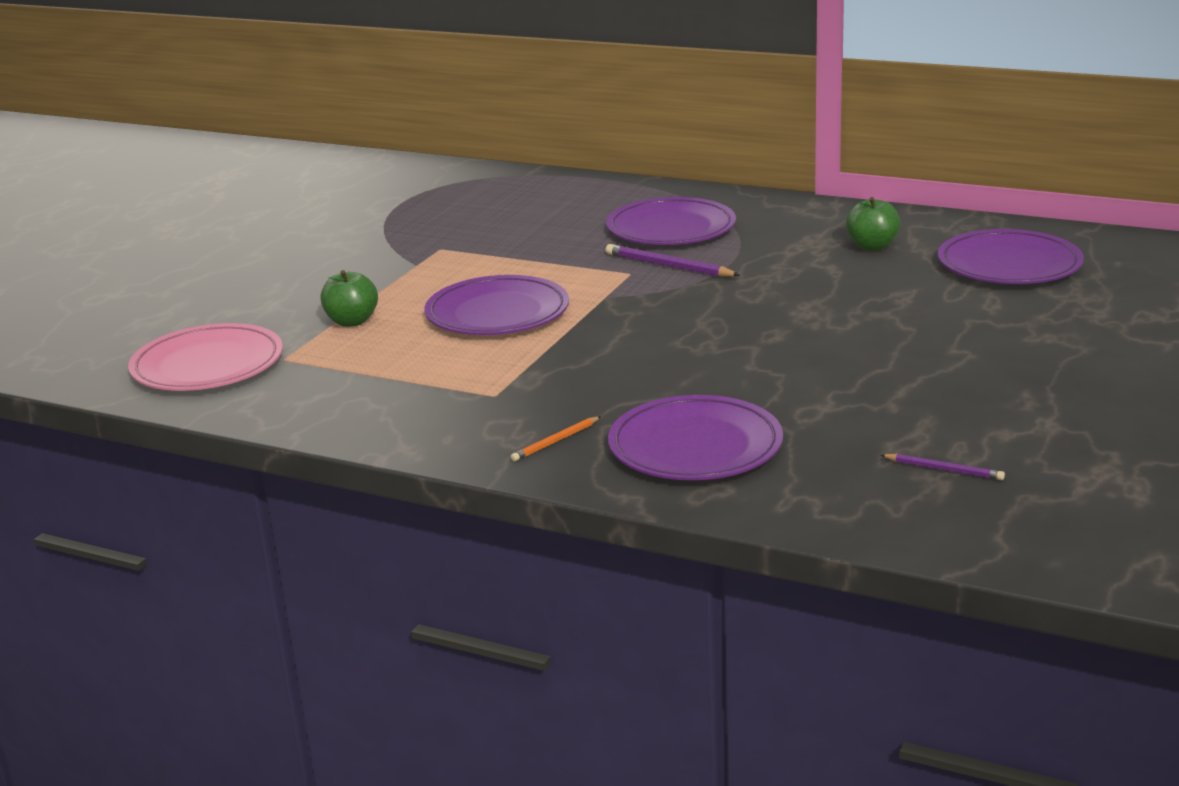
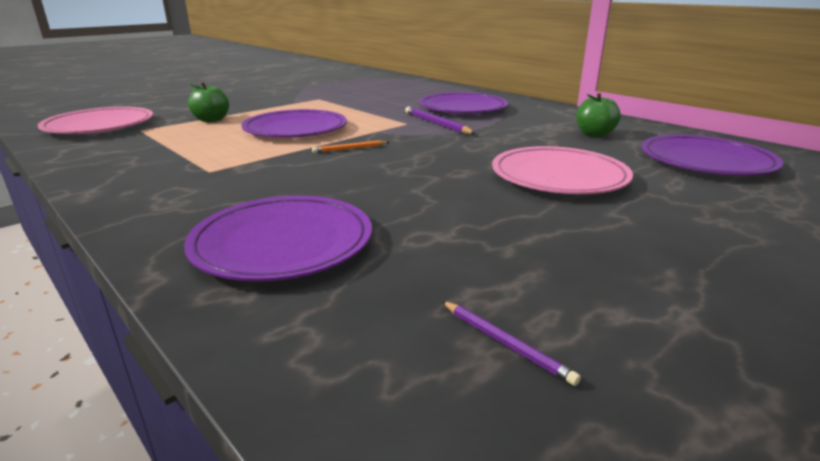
camera: 20 degrees right, 0 degrees up
(555, 441) = (188, 211): orange pencil -> orange pencil (350, 149)
(877, 318) = (559, 176): none -> pink plate

